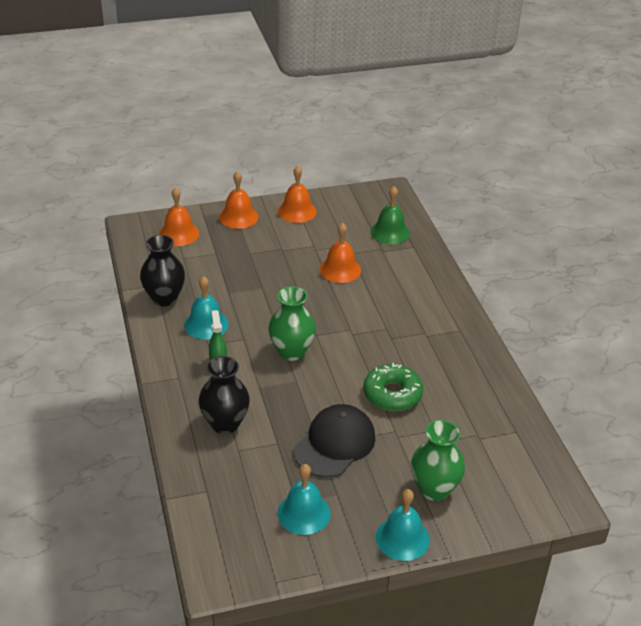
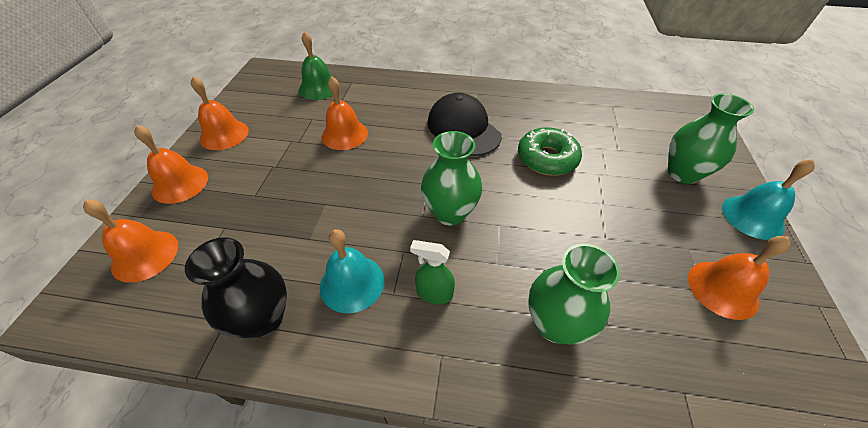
camera: 65 degrees left, 10 degrees up
(225, 424) = (555, 324): black vase -> green vase
(304, 513) = (722, 289): turquoise bell -> orange bell
(335, 444) = (611, 224): black cap -> black cap (463, 129)

